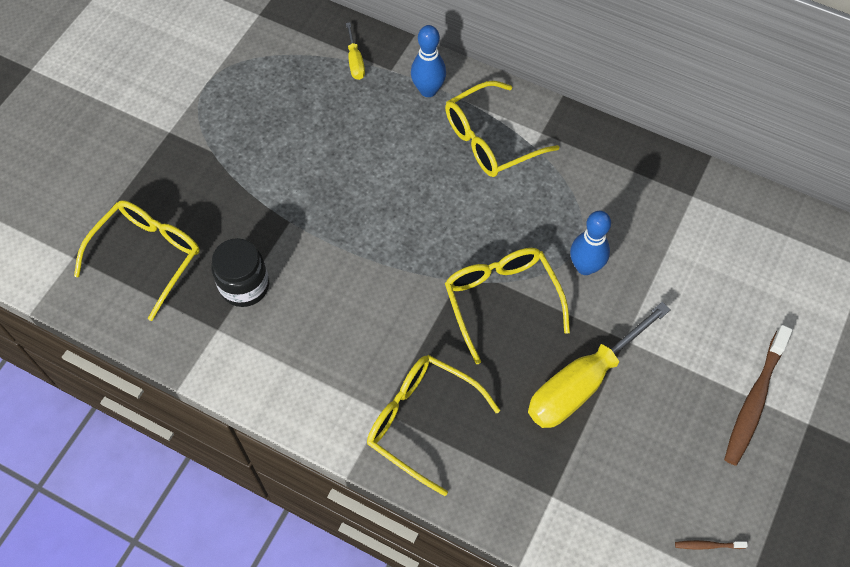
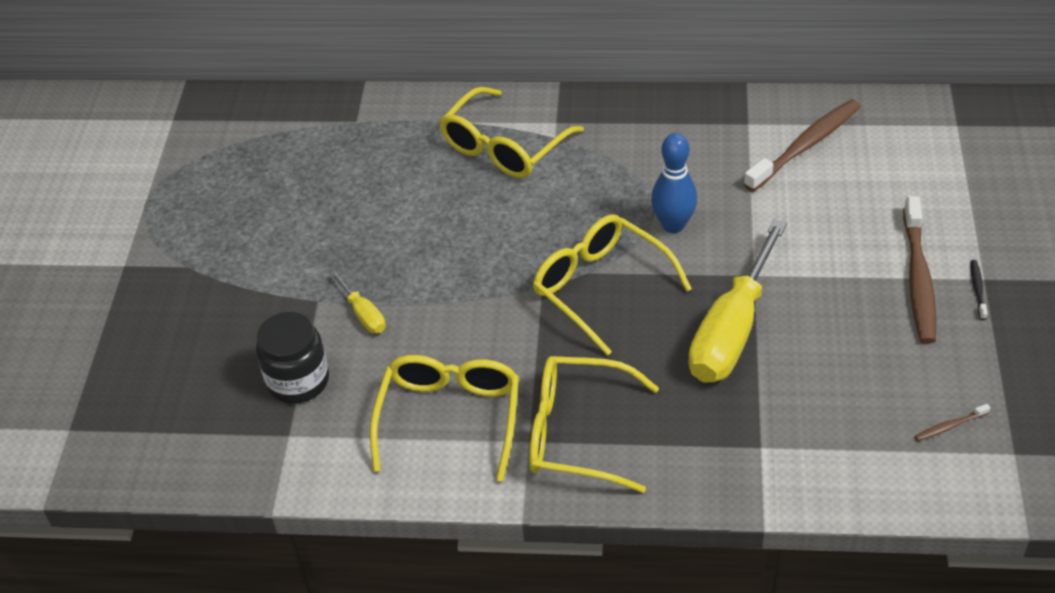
camera: 20 degrees left, 15 degrees down
(148, 256) = (163, 394): yellow glasses -> yellow glasses (450, 417)
(355, 61) = (310, 126): yellow screwdriver -> yellow screwdriver (363, 314)
(428, 90) = (409, 125): blue bowling pin -> none
(728, 236) = (805, 146): none -> brown toothbrush
(797, 431) = (977, 289): none -> black toothbrush

